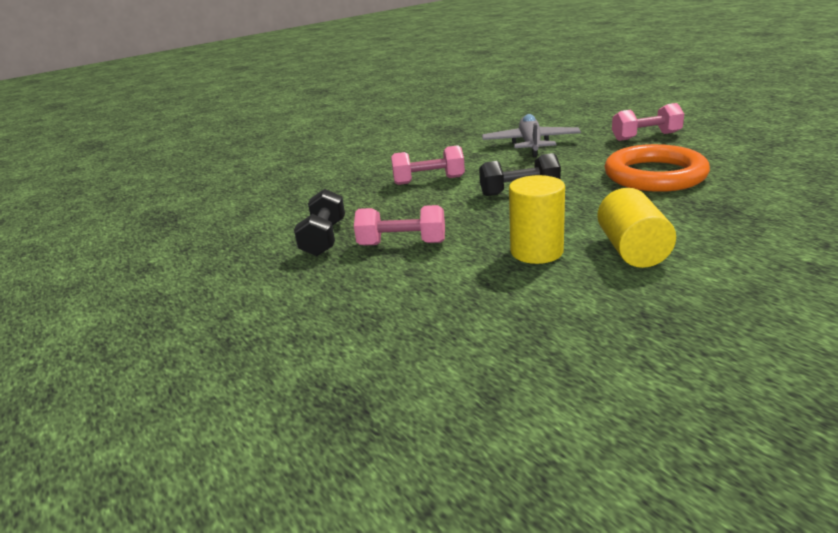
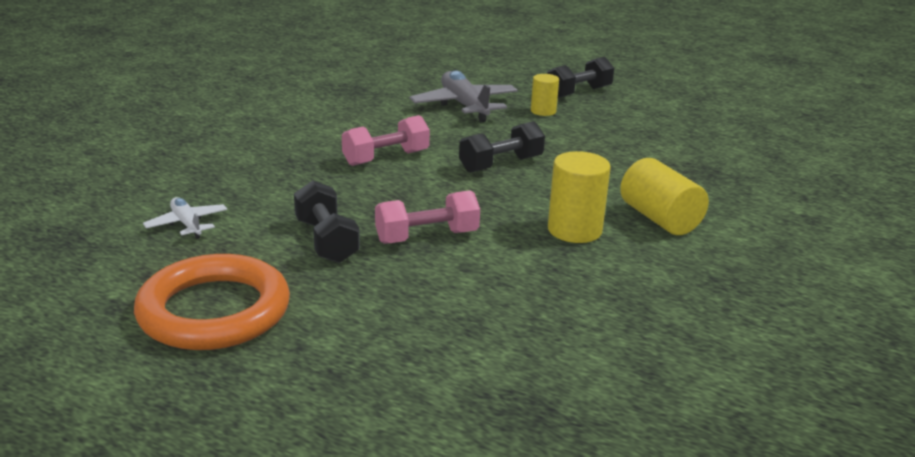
camera: 30 degrees left, 0 degrees up
(245, 217) = (187, 224): none -> white plane
(598, 150) = (543, 111): none -> yellow cylinder
(646, 136) = (578, 92): pink dumbbell -> black dumbbell
(654, 175) = (620, 138): orange ring -> orange ring (214, 311)

